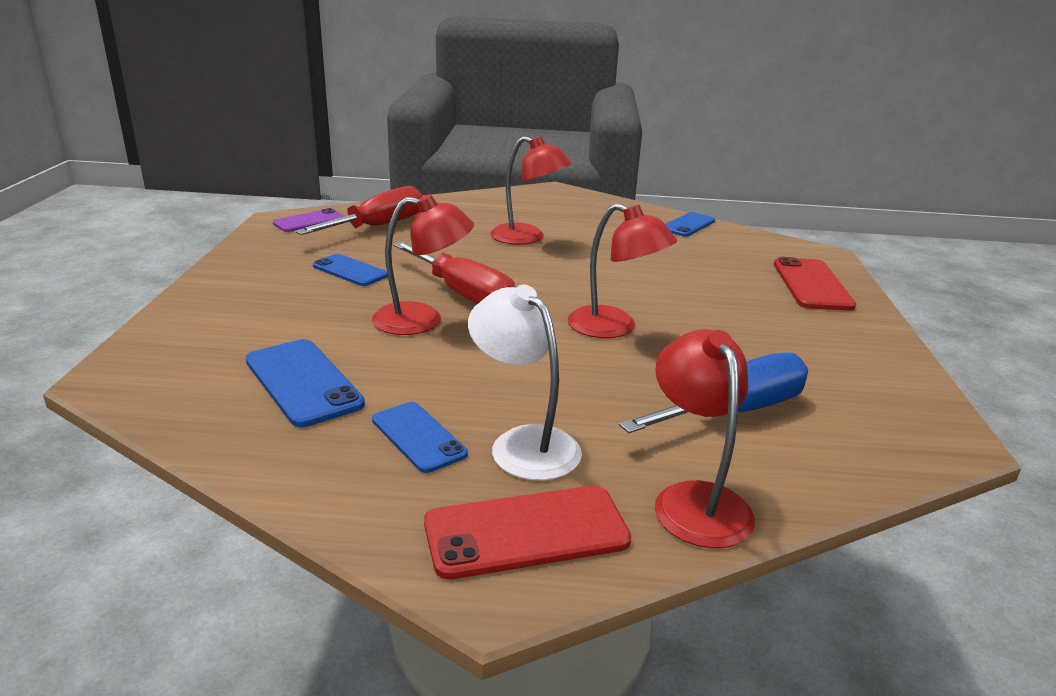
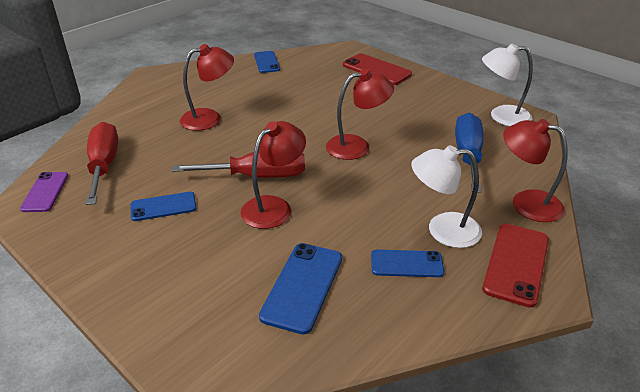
camera: 50 degrees left, 10 degrees up
(303, 382) = (302, 286): blue phone -> blue phone turned 75 degrees counterclockwise
(895, 411) = (501, 116): none -> white lamp

